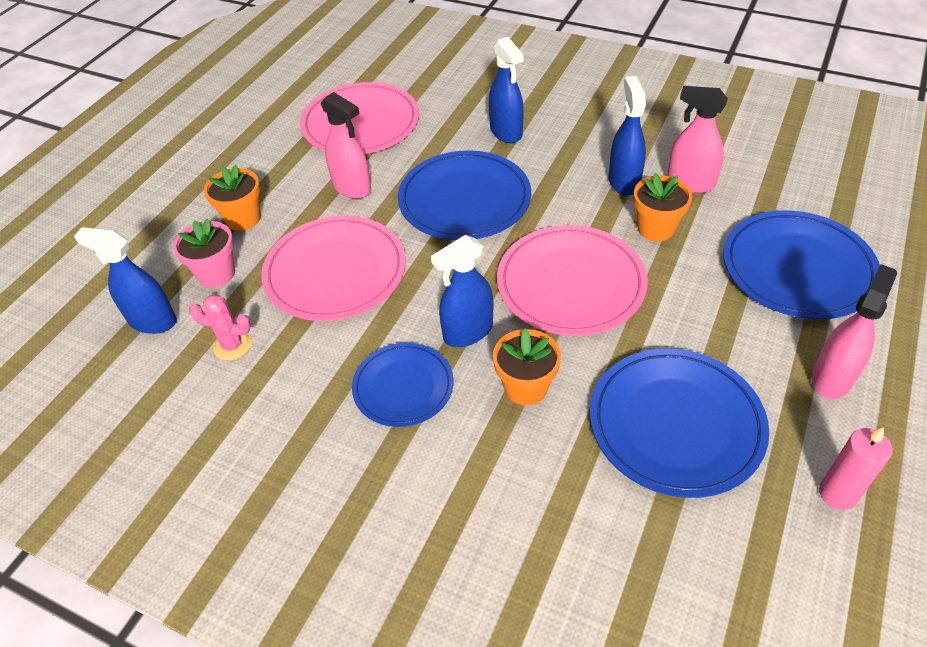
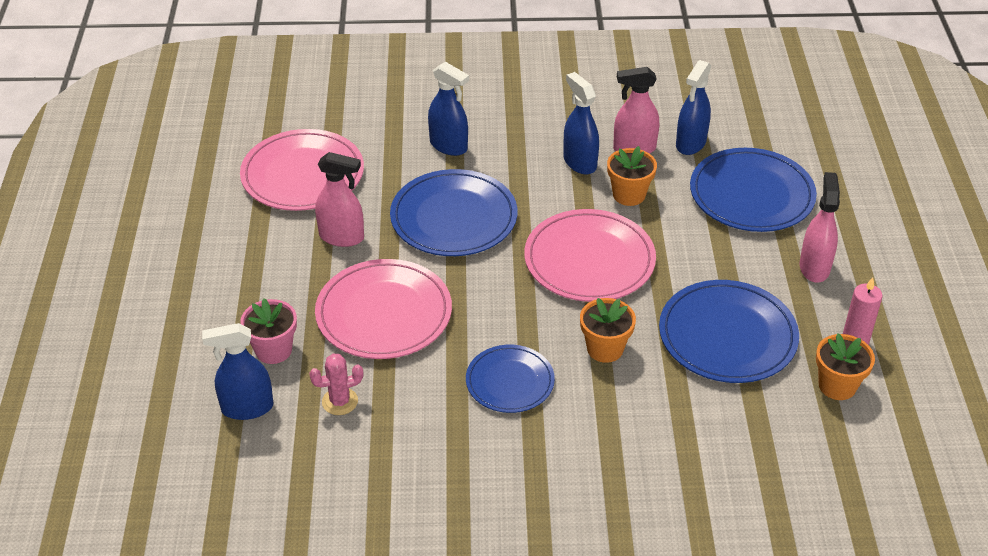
camera: 30 degrees left, 5 degrees down
(243, 218) = (258, 295): orange flower pot -> orange flower pot (837, 386)
(467, 332) = (532, 324): blue spray bottle -> blue spray bottle (690, 144)

